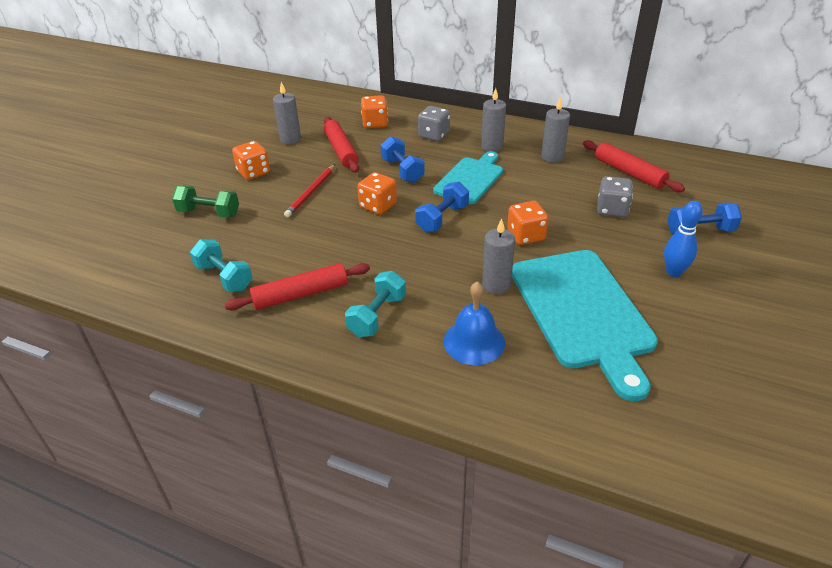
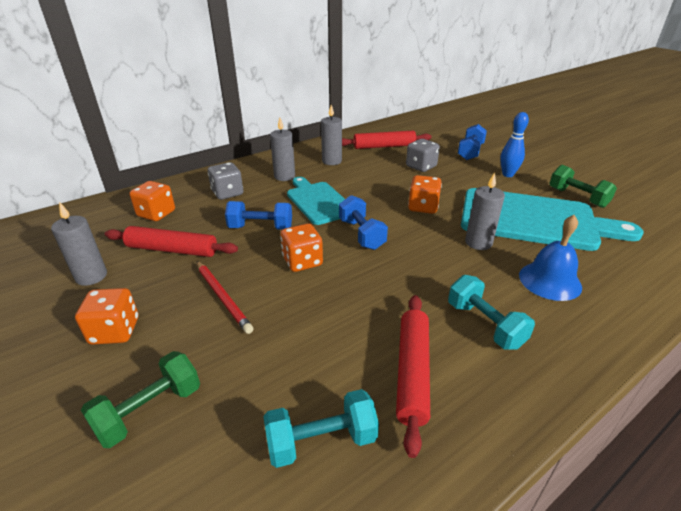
camera: 60 degrees left, 5 degrees down
(681, 337) = (577, 197): none -> green dumbbell

